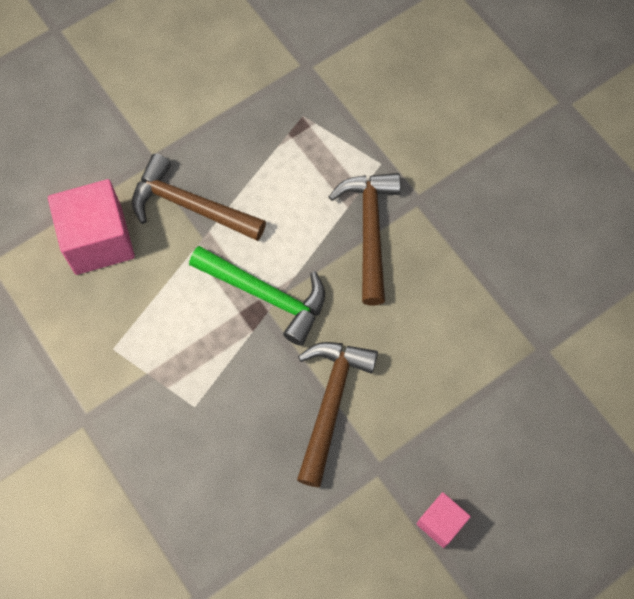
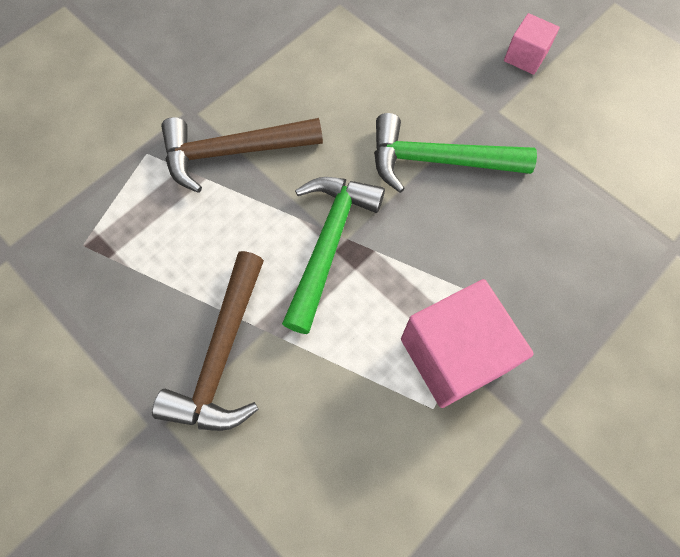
camera: 100 degrees left, 0 degrees up
(98, 240) = (287, 468): pink cube -> pink cube (453, 355)
(330, 404) = (438, 161): brown hammer -> green hammer

